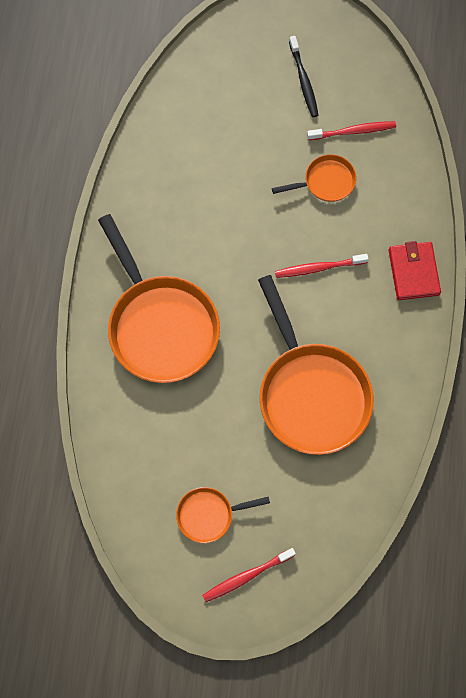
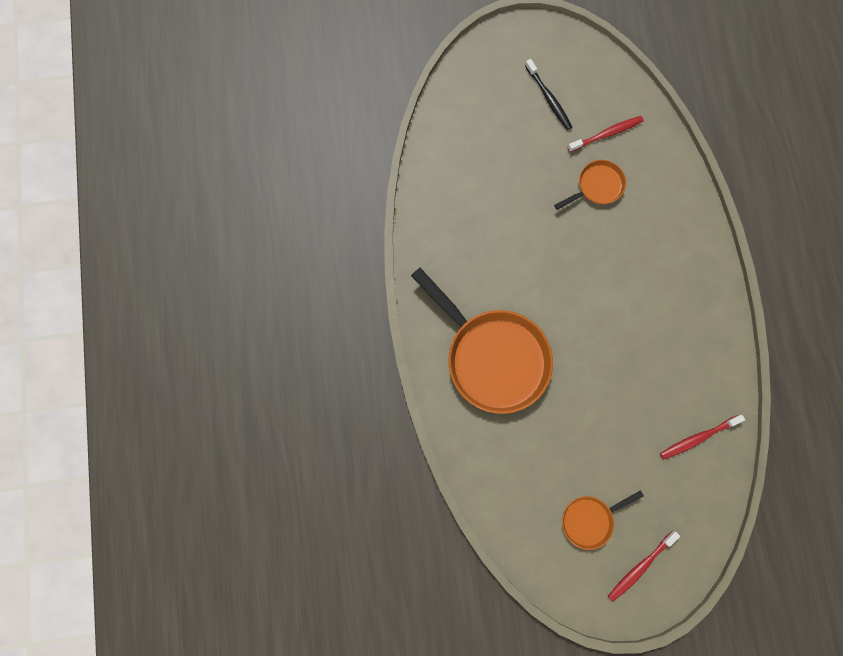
camera: 15 degrees left, 5 degrees up
(311, 394) = (644, 384): orange pan -> none
(318, 268) = (615, 267): red toothbrush -> red toothbrush (697, 438)
(413, 272) = (699, 249): red wallet -> none

